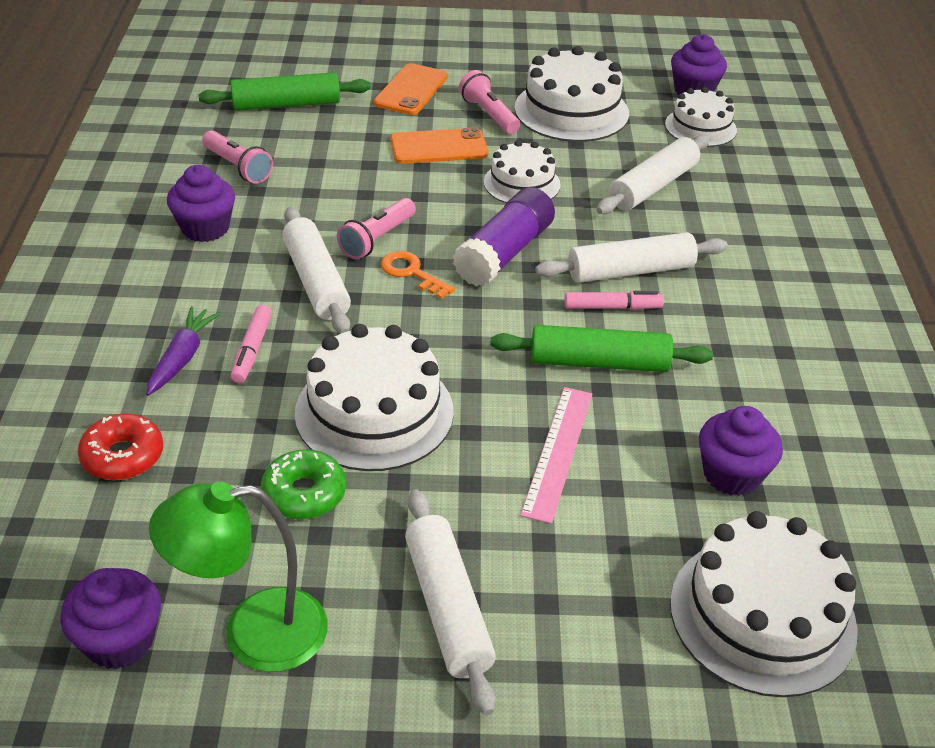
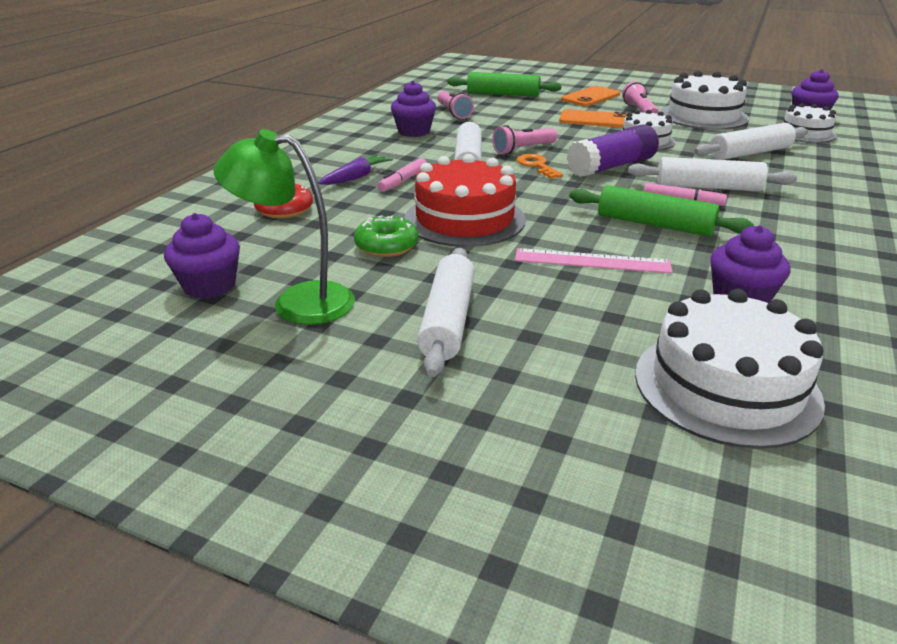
camera: 25 degrees right, 10 degrees down
(374, 412) = (464, 219): white cake -> red cake
(558, 452) = (592, 261): pink ruler -> pink ruler turned 60 degrees clockwise

